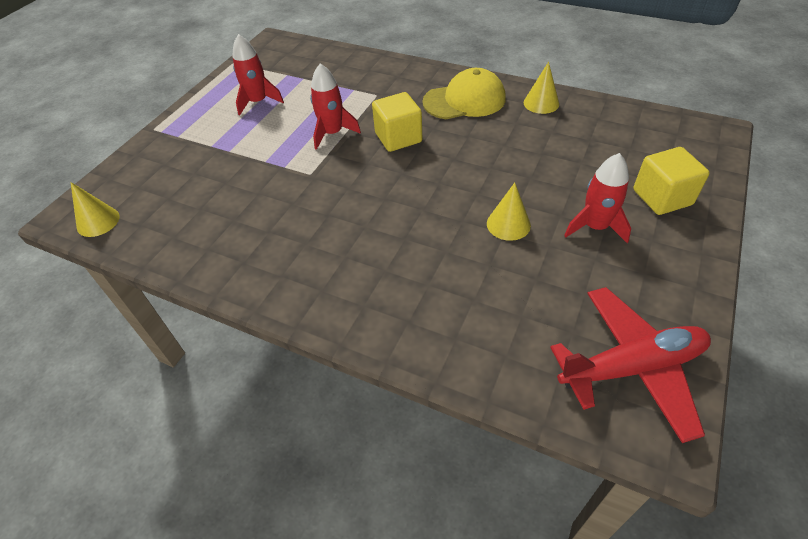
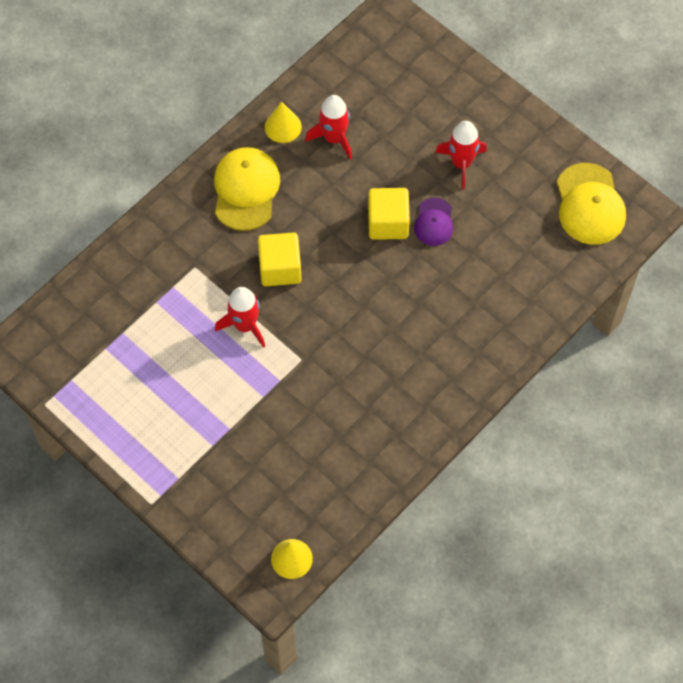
camera: 75 degrees left, 15 degrees up
(258, 102) = (149, 387): red rocket -> red rocket (333, 138)
(508, 224) = (434, 222): yellow cone -> purple cap
(632, 367) = (590, 204): red plane -> yellow cap
(662, 197) = (449, 101): yellow cube -> yellow cube (388, 223)

